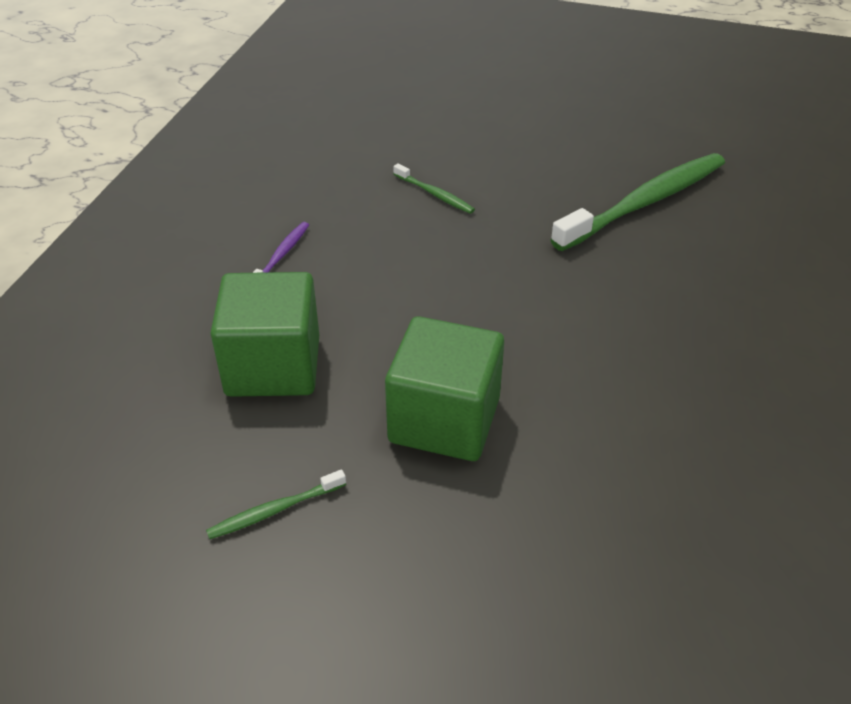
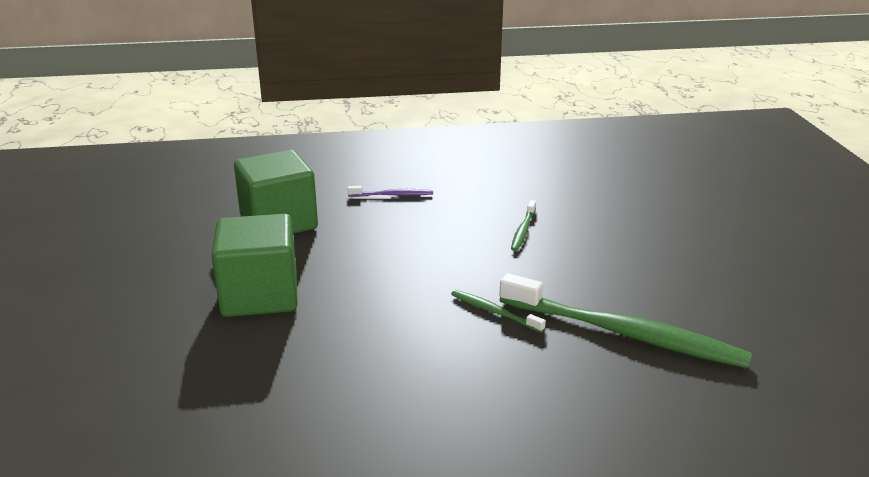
camera: 65 degrees right, 15 degrees down
(274, 510) = (151, 257): green toothbrush -> green toothbrush (494, 312)

